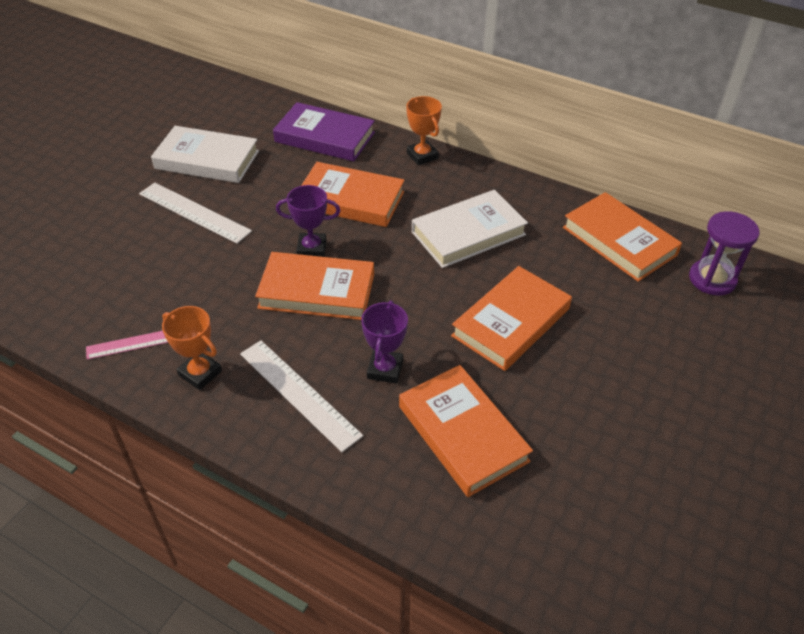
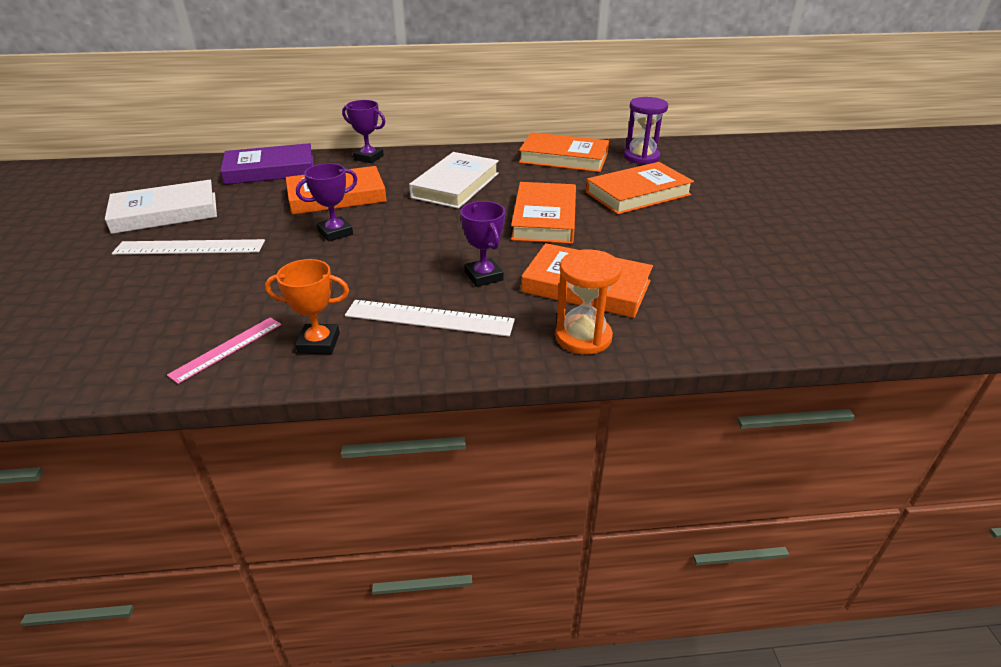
camera: 35 degrees left, 10 degrees down
(317, 291) = (370, 254): orange book -> orange book (638, 194)
(401, 491) = (583, 337): none -> orange hourglass
(422, 156) = (368, 158): orange trophy -> purple trophy

